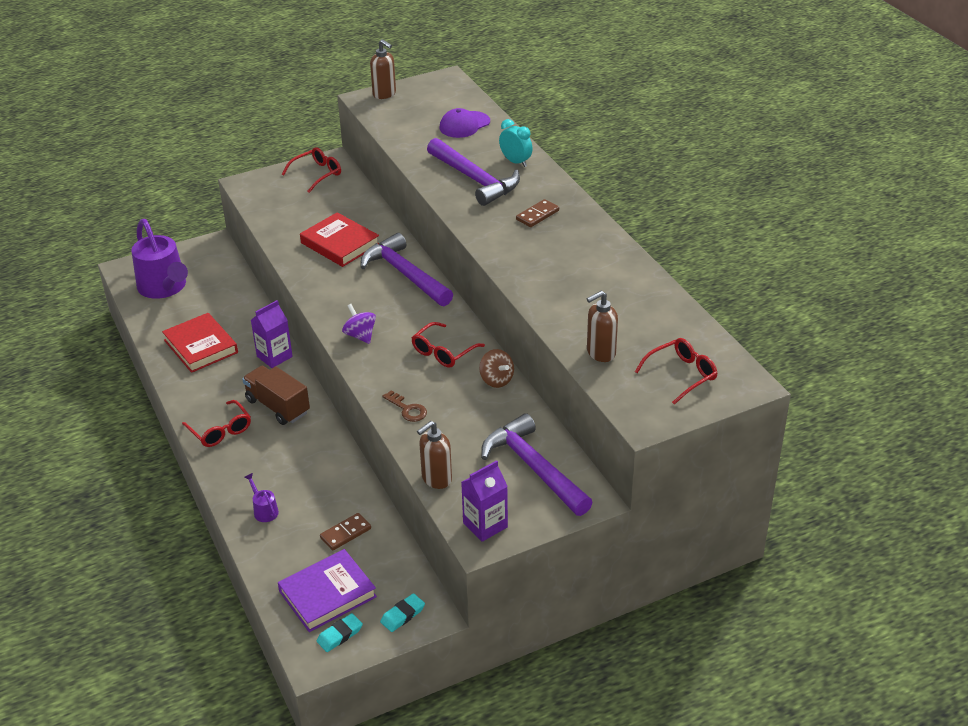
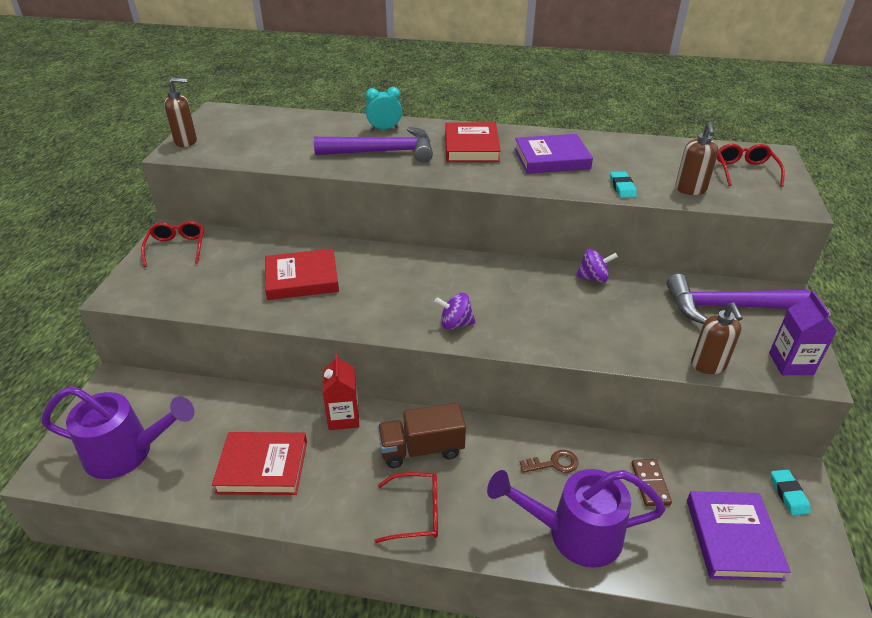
camera: 55 degrees left, 0 degrees up
(264, 510) = (573, 533): purple watering can -> purple watering can, size x2.42
(274, 356) = (343, 417): purple carton -> red carton
(340, 635) = (798, 556): turquoise eraser -> turquoise eraser (622, 188)
(405, 274) = (395, 263): purple hammer -> none
(407, 409) = (593, 341): brown key -> brown key (553, 463)
(444, 352) = (528, 288): red glasses -> none
(464, 125) = (297, 128): purple cap -> none
(496, 380) = (593, 278): brown spinning top -> purple spinning top
(537, 215) = (471, 147): brown domino -> red book
(568, 262) = (551, 159): none -> purple book

